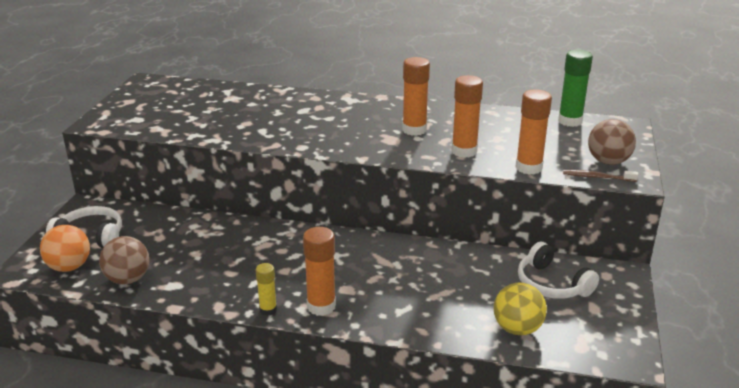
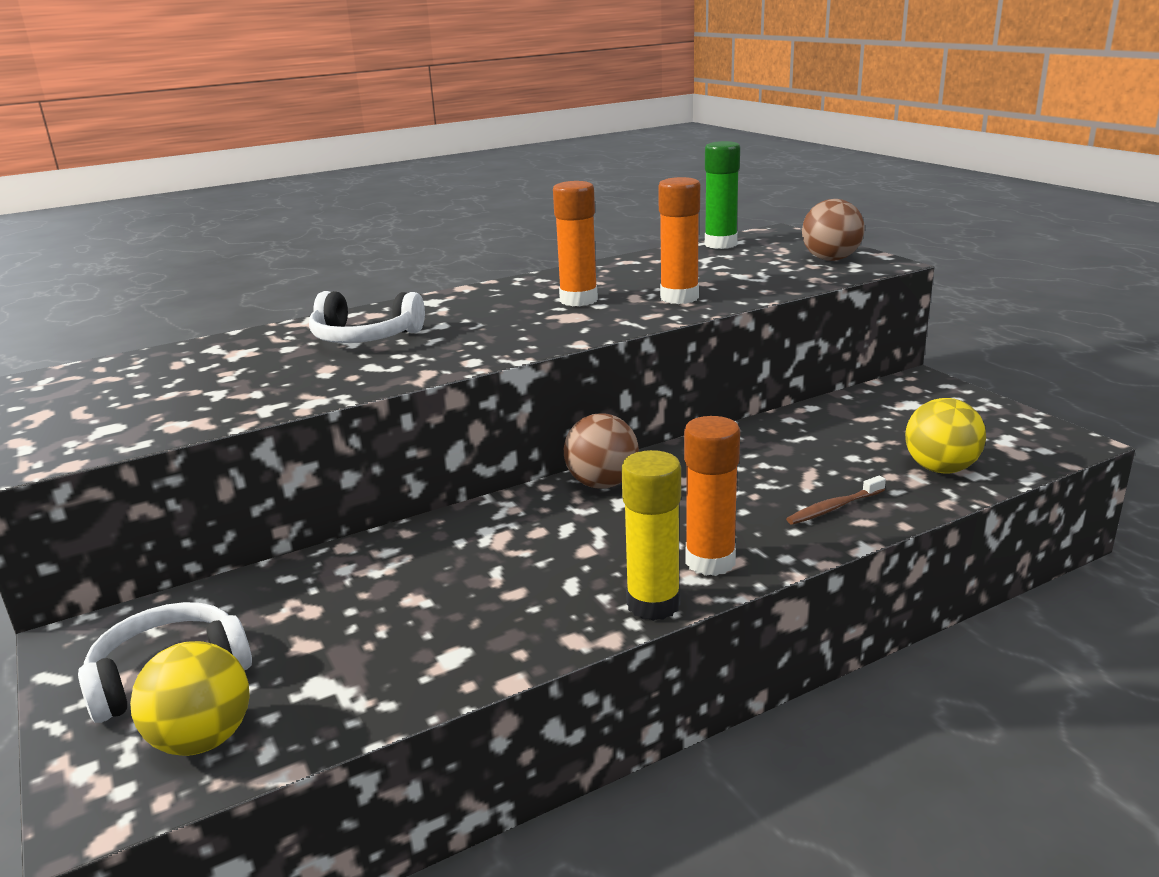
camera: 40 degrees left, 5 degrees down
(69, 267) = (203, 739): orange ball -> yellow ball
(128, 279) = (358, 692): brown ball -> brown ball (602, 483)
(268, 310) = (653, 604): yellow glue stick -> yellow glue stick, size x1.67
(528, 168) = (775, 287): orange glue stick -> none
(552, 284) = (887, 417): white headphones -> white headphones (365, 337)
(597, 177) = (851, 272): brown toothbrush -> brown toothbrush (834, 508)

